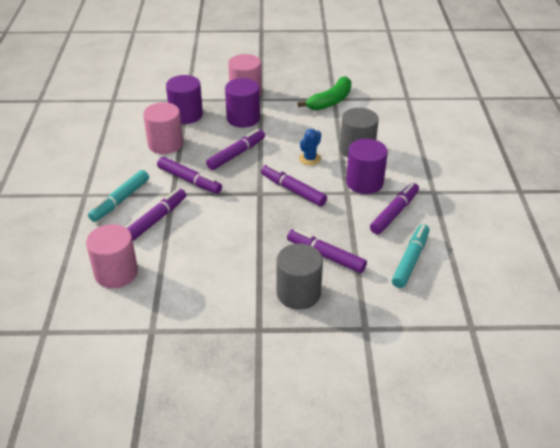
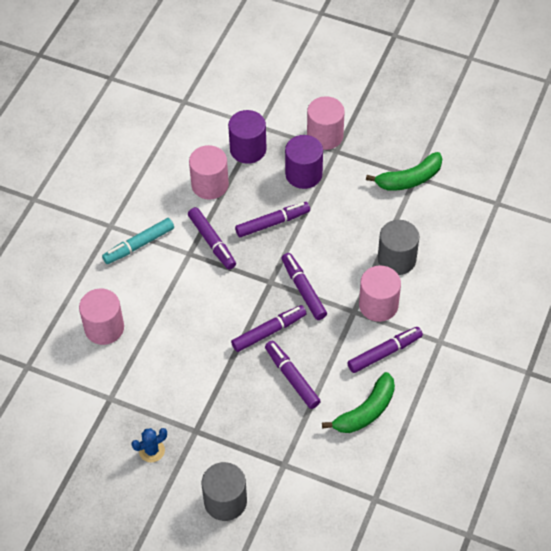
camera: 25 degrees right, 15 degrees up
(156, 219) = (162, 280): purple marker -> purple marker (269, 331)
(298, 293) = (247, 408): grey cylinder -> grey cylinder (225, 501)
(310, 159) = (342, 255): blue cactus -> blue cactus (152, 450)
(364, 182) = (378, 305): purple cylinder -> pink cylinder
(410, 260) = (365, 411): turquoise marker -> green banana

